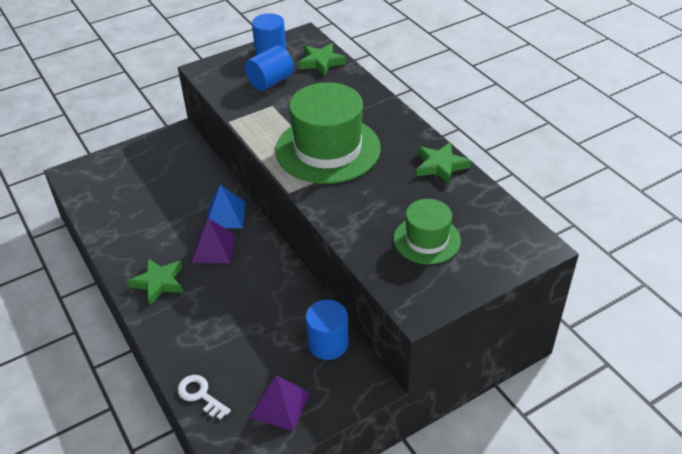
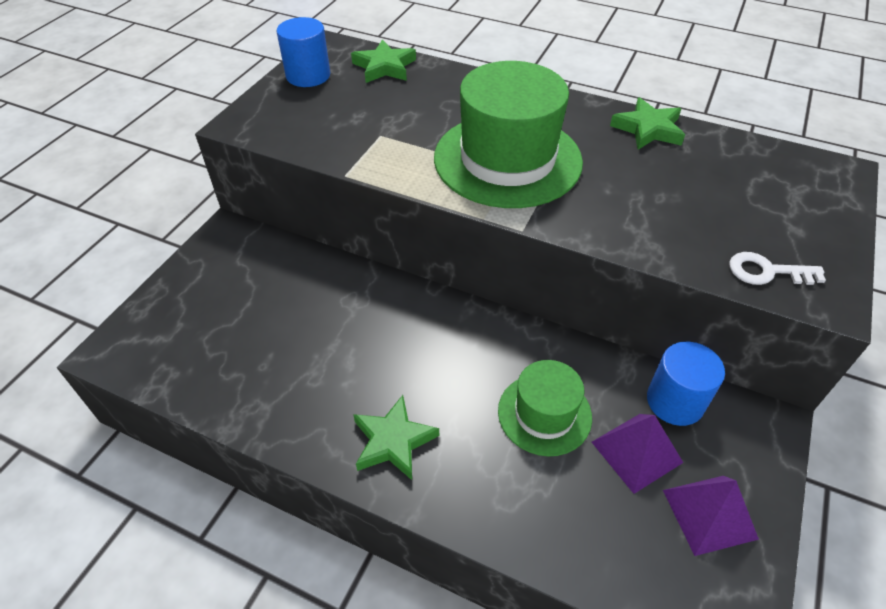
camera: 35 degrees left, 5 degrees up
(200, 395) = (606, 567): white key -> white key (766, 271)
(214, 248) = (421, 356): purple pyramid -> purple pyramid (636, 452)
(225, 215) = (393, 306): blue pyramid -> none
(270, 81) = (346, 108): blue cylinder -> none
(427, 240) = (735, 214): green hat -> green hat (544, 414)

